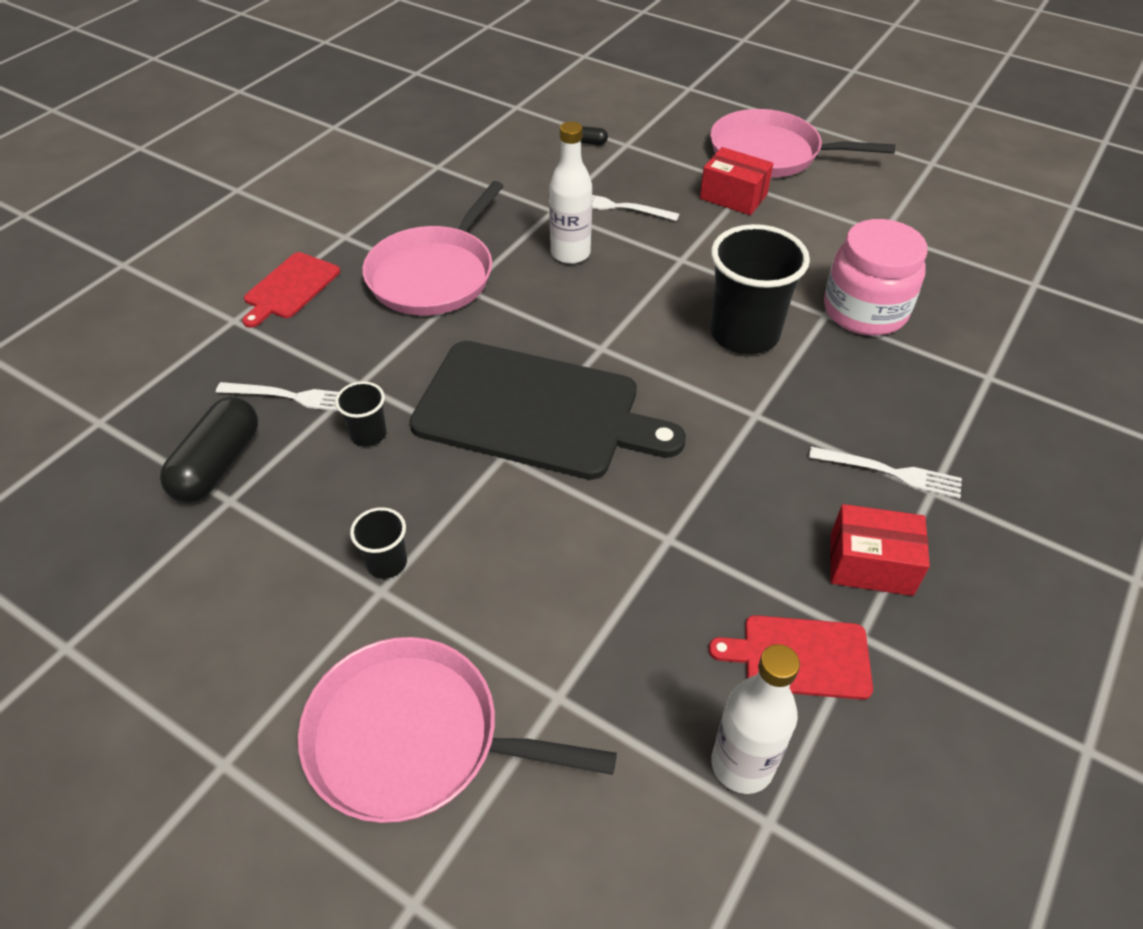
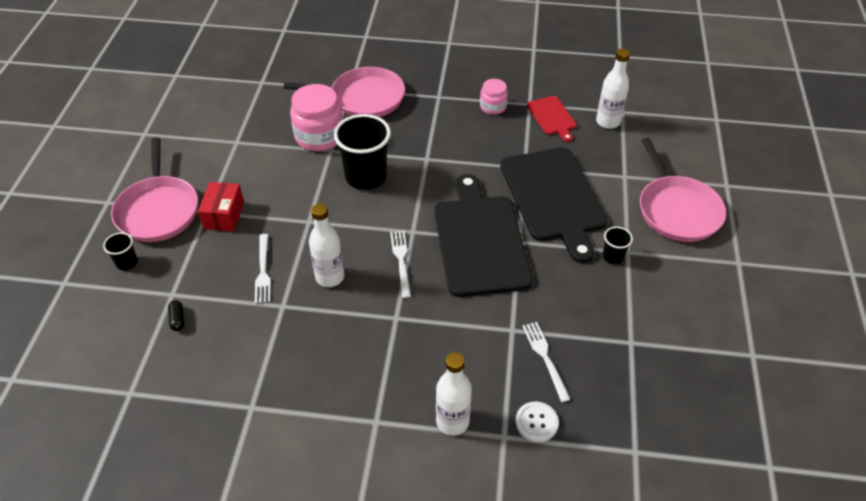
camera: 115 degrees left, 0 degrees up
(218, 465) = (615, 363): black capsule -> none
(221, 352) = (536, 422): none -> white button
(290, 288) = (452, 421): red cutting board -> white bottle
(368, 434) = (545, 305): black cup -> black cup (127, 263)
(434, 275) = (391, 341): pink pan -> pink pan (363, 98)
(568, 546) = (553, 197): none -> black cutting board
(871, 565) = (493, 107): red box -> pink jar
(890, 472) = (436, 109): white fork -> white fork (401, 261)

